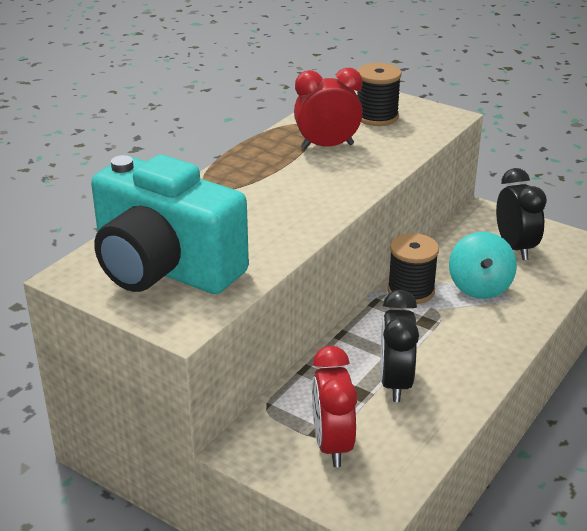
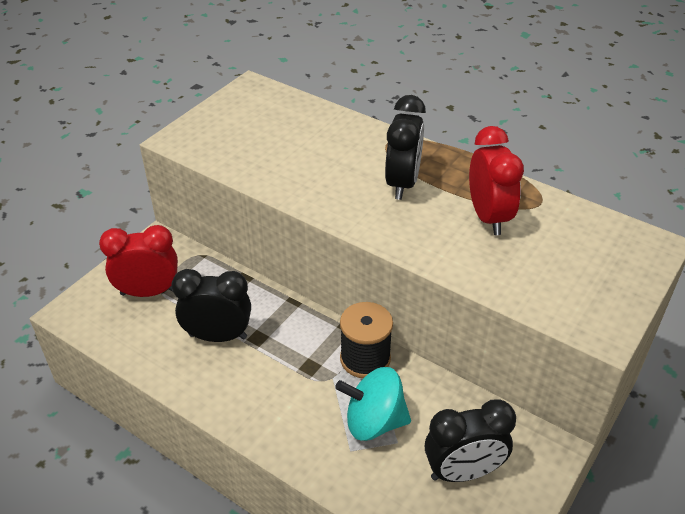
camera: 90 degrees right, 10 degrees up
(164, 269) = (254, 126): turquoise camera -> none
(278, 182) = (402, 183): none -> black clock
(377, 117) = (577, 260): black spool -> none

